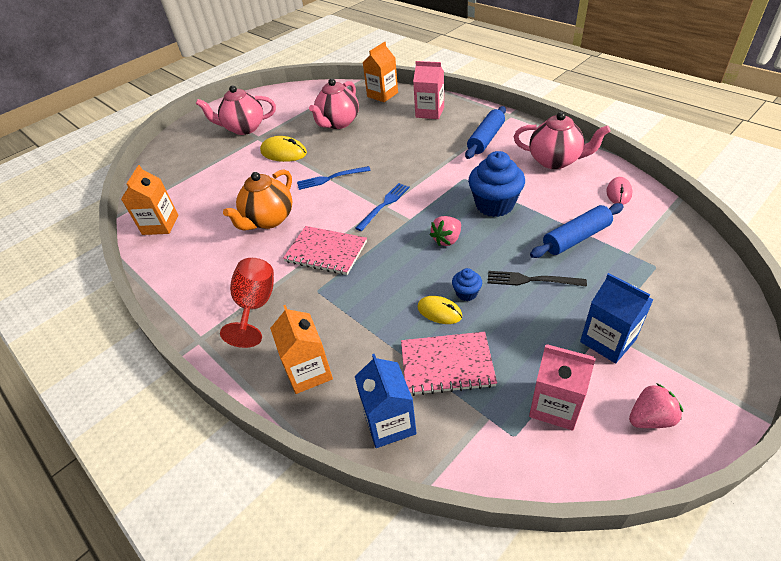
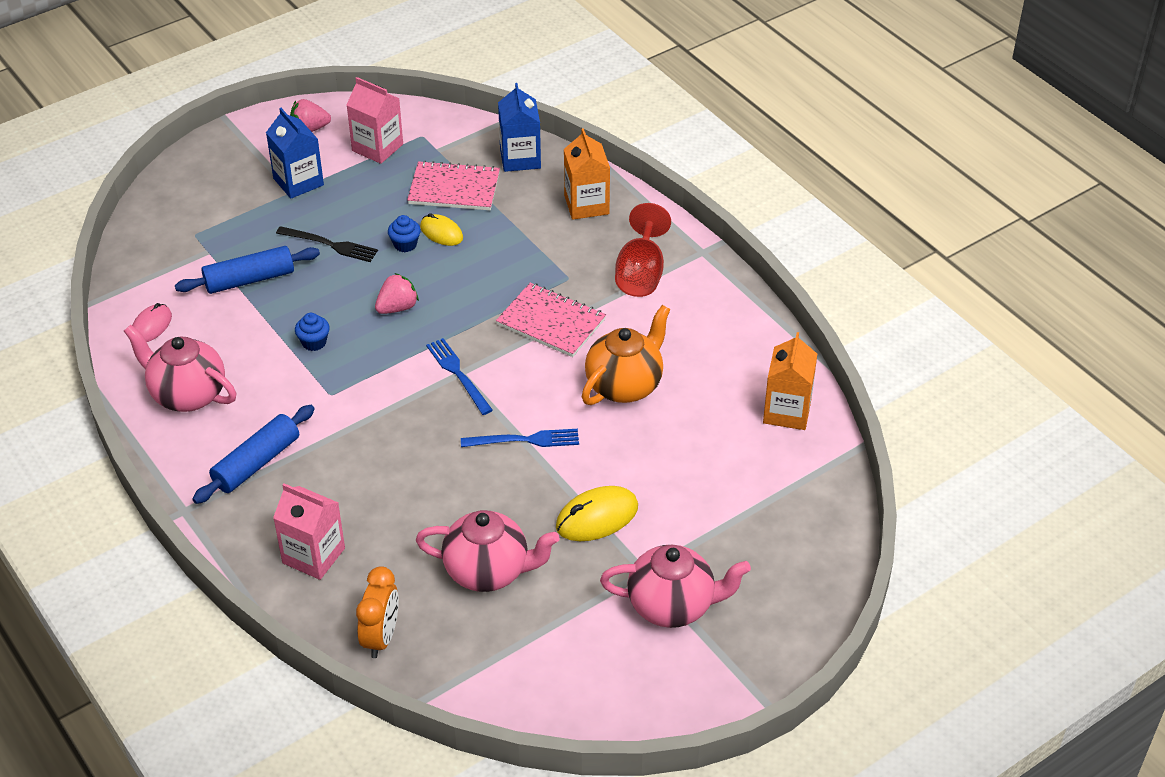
camera: 175 degrees left, 0 degrees up
(283, 152) = (597, 517): yellow mouse -> yellow mouse turned 60 degrees counterclockwise
(338, 123) = (488, 571): pink teapot -> pink teapot turned 60 degrees clockwise
(382, 95) = (381, 637): orange carton -> orange clock
(384, 205) = (458, 374): blue fork -> blue fork turned 105 degrees clockwise
(494, 205) = (314, 342): blue cupcake -> blue cupcake, size x0.47

